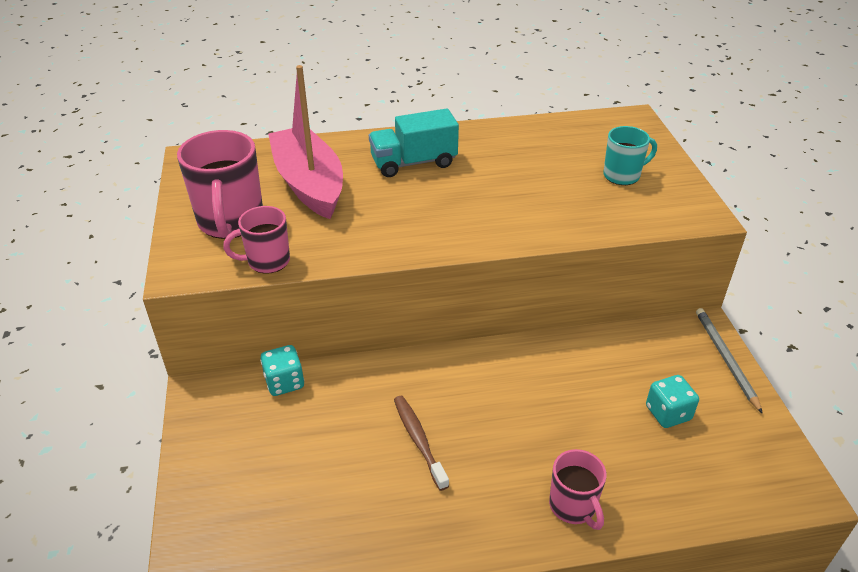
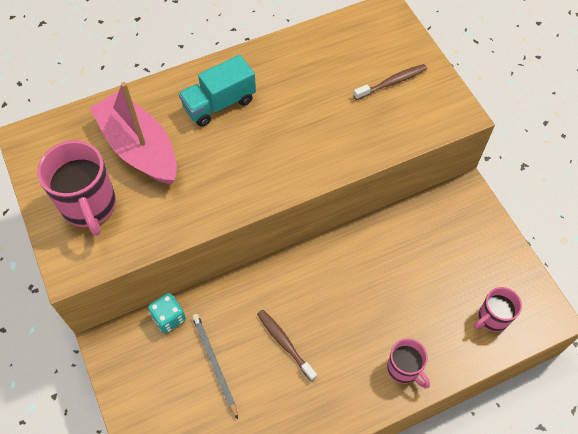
camera: 15 degrees left, 20 degrees up
(267, 261) = (136, 242): pink mug -> pink mug (492, 318)
(622, 175) = (392, 82): turquoise mug -> brown toothbrush
(668, 413) = (453, 275): turquoise dice -> none
(725, 359) = (486, 217): grey pencil -> grey pencil (214, 363)

